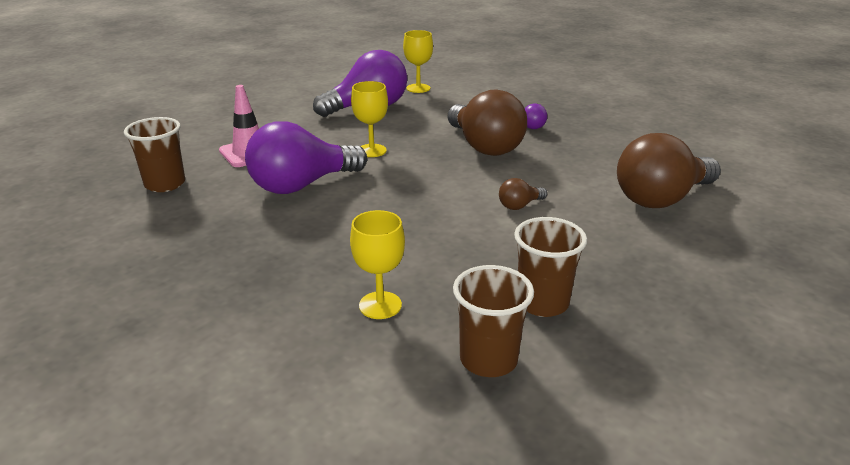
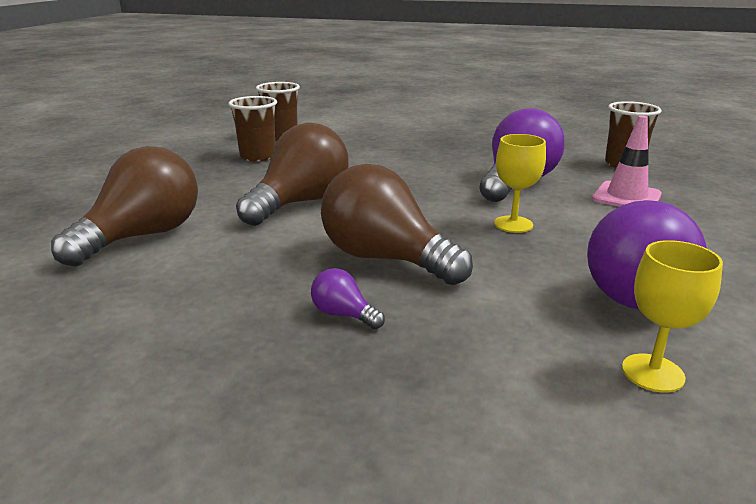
camera: 155 degrees right, 5 degrees down
(380, 305) = (358, 142): yellow goblet -> none
(519, 205) = (300, 203): brown light bulb -> brown light bulb, size x2.34

